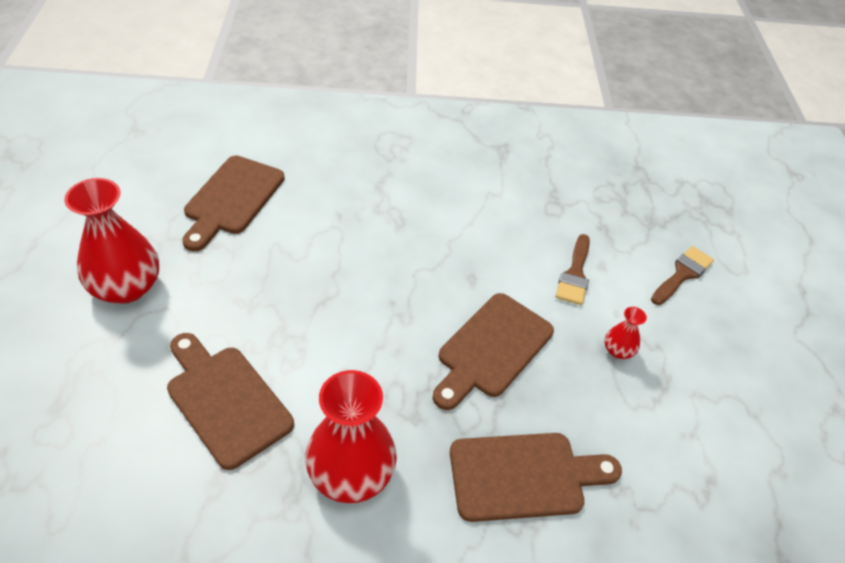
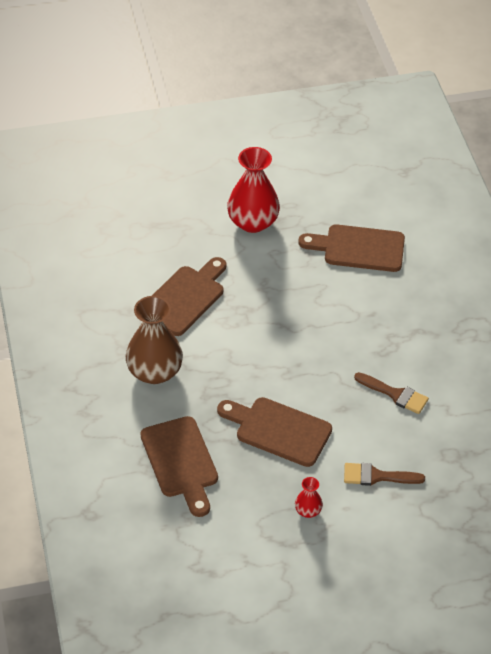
camera: 80 degrees right, 0 degrees up
(351, 473) = (154, 371): red vase -> brown vase
(682, 274) = (412, 555): brown brush -> brown brush (395, 394)

